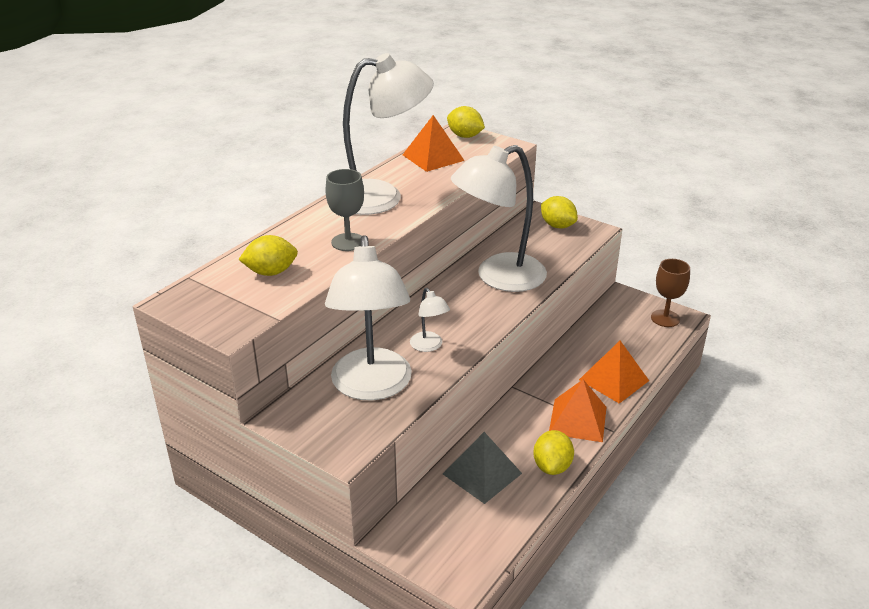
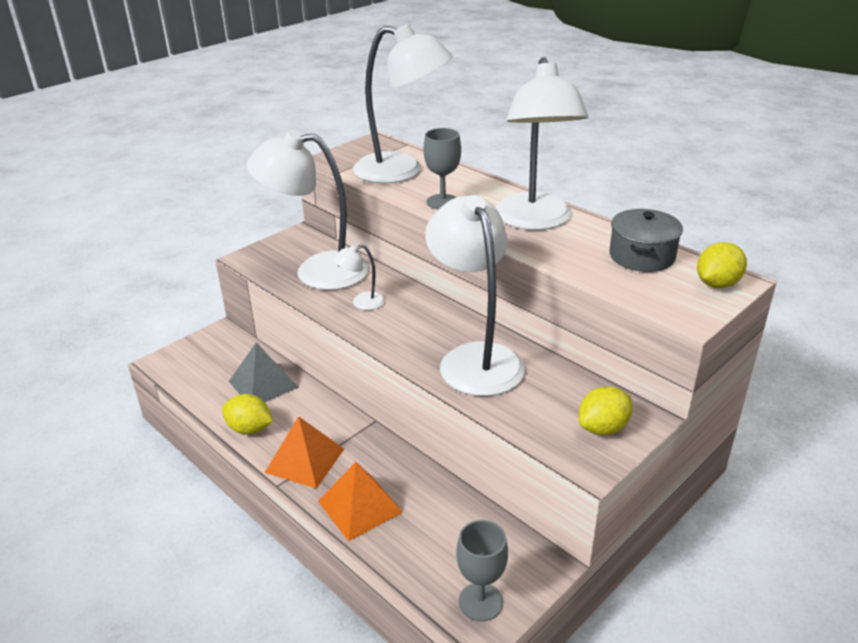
camera: 100 degrees right, 0 degrees up
(271, 272) = (402, 171): yellow lemon -> white lamp
(433, 157) = (642, 256): orange pyramid -> grey pot
(665, 318) = (480, 602): brown goblet -> grey goblet

